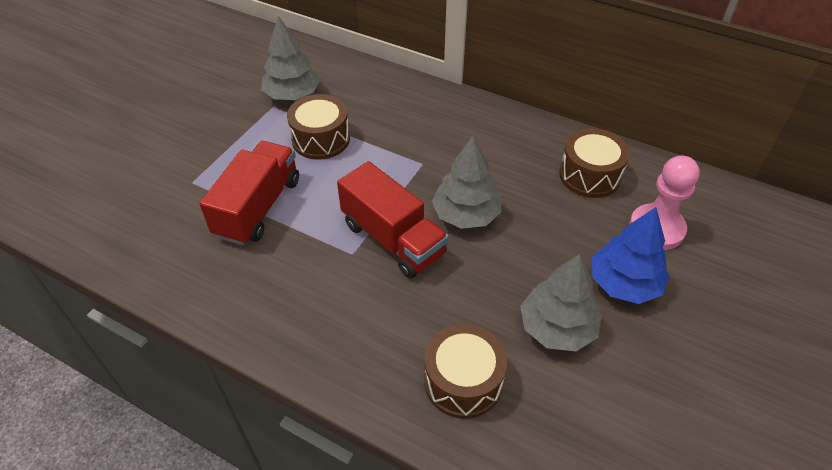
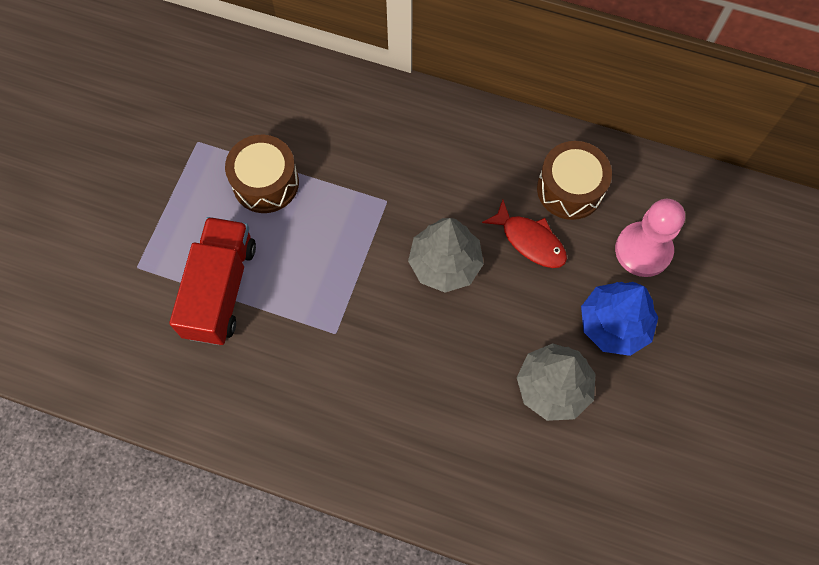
camera: 10 degrees left, 20 degrees up
(292, 95) = (215, 119): grey tree -> none
(393, 239) = (374, 308): red truck -> none
(463, 381) = (471, 461): brown drum -> none
(548, 208) = (530, 241): none -> red fish

